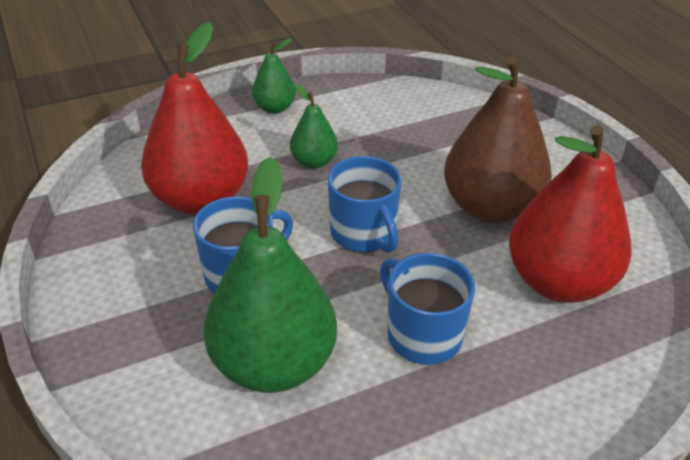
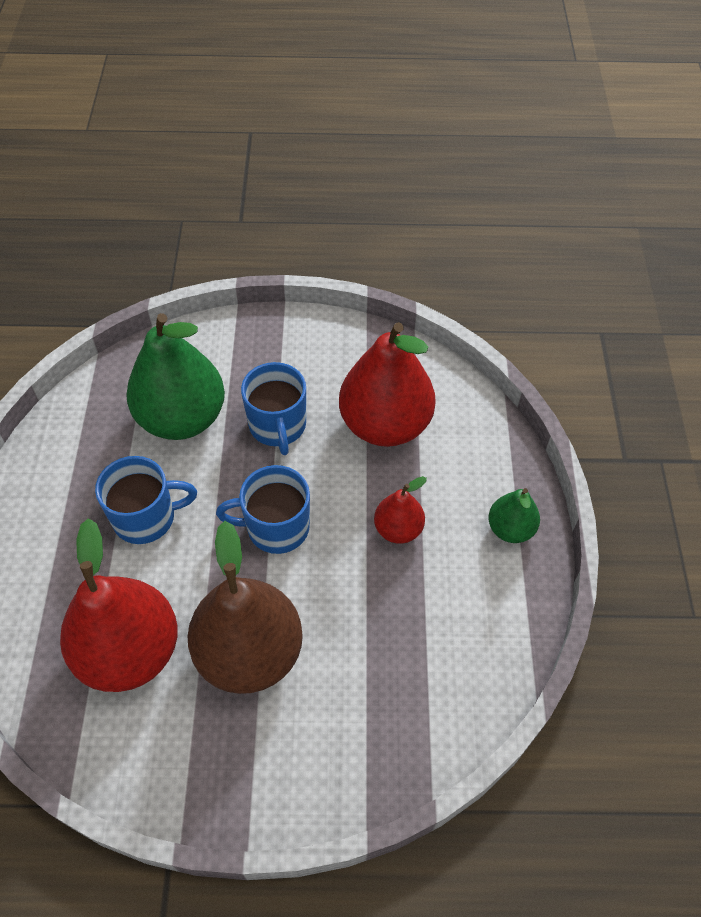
camera: 115 degrees right, 15 degrees up
(314, 161) = (398, 529): green pear -> red pear

